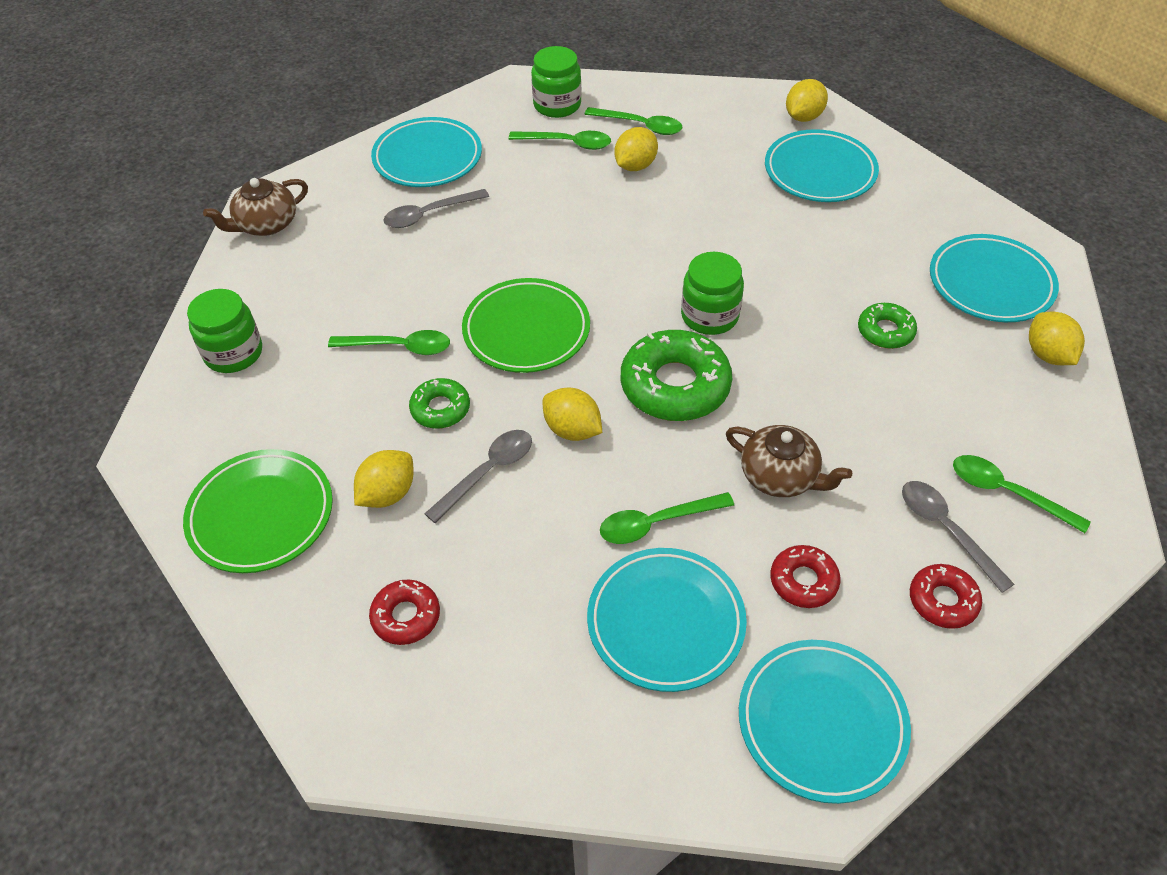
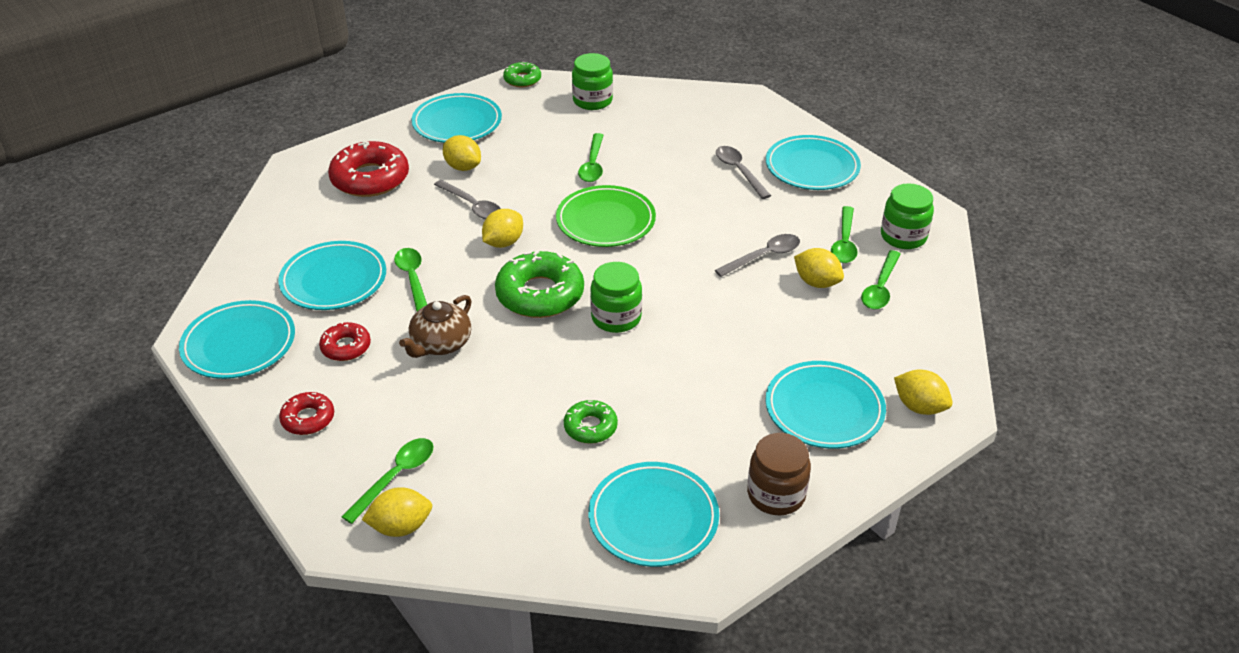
camera: 90 degrees right, 10 degrees down
(261, 515) = (457, 123): green plate -> turquoise plate
(266, 224) = (722, 101): brown teapot -> none
(406, 616) = (370, 178): red donut -> red donut, size x1.86
(440, 409) = (532, 184): green donut -> green donut (522, 79)
(935, 205) = (776, 494): none -> brown jar
(946, 530) = (368, 431): grey spoon -> grey spoon (763, 256)
(1048, 355) = (550, 543): yellow lemon -> yellow lemon (401, 527)

